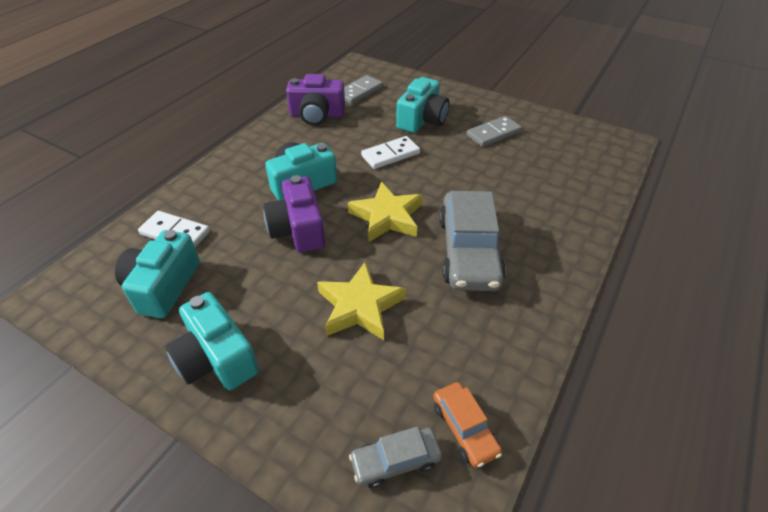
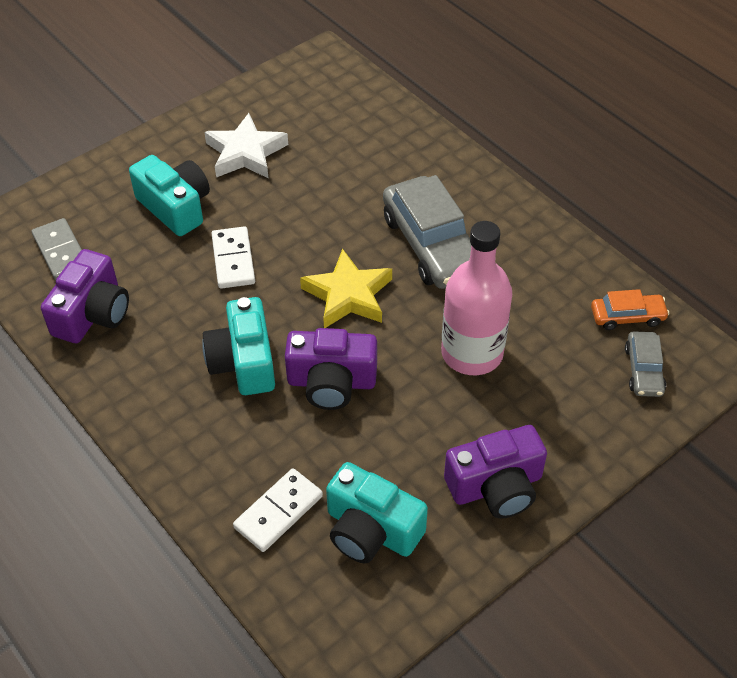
camera: 70 degrees left, 5 degrees up
(216, 358) = (496, 486): turquoise camera -> purple camera
(360, 306) = (472, 353): yellow star -> pink bottle
(468, 251) = (432, 245): grey car -> grey car turned 45 degrees clockwise
(493, 134) = (245, 153): grey domino -> white star

